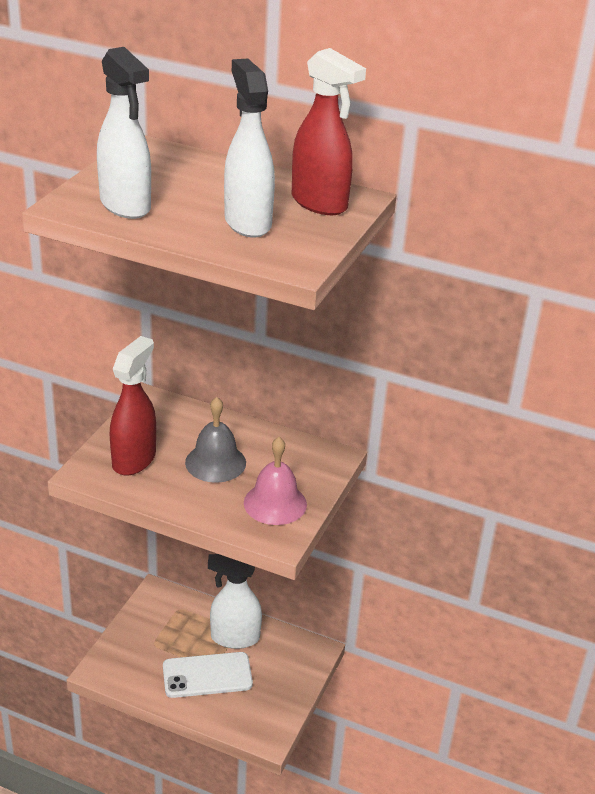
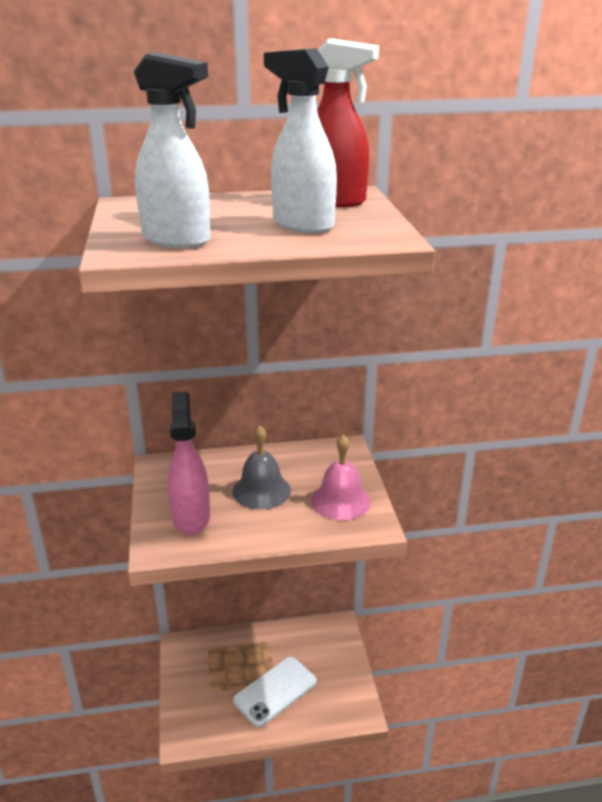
camera: 30 degrees left, 5 degrees down
(134, 459) = (191, 518): red spray bottle -> pink spray bottle
(234, 638) = (271, 649): white spray bottle -> none

